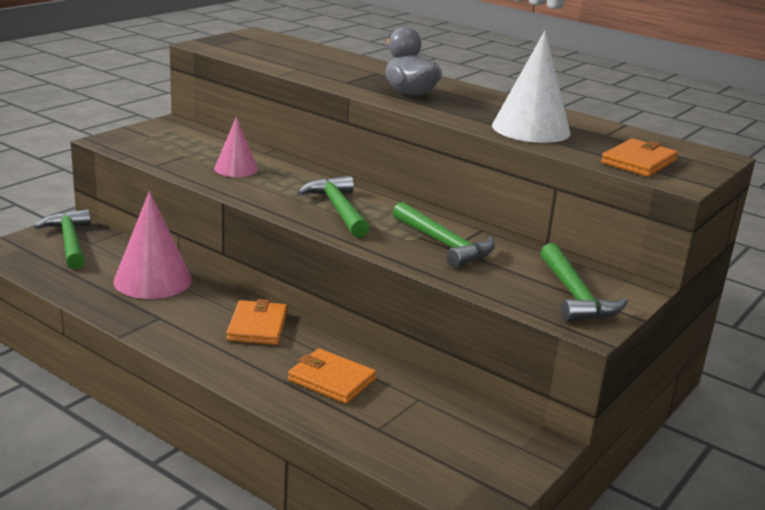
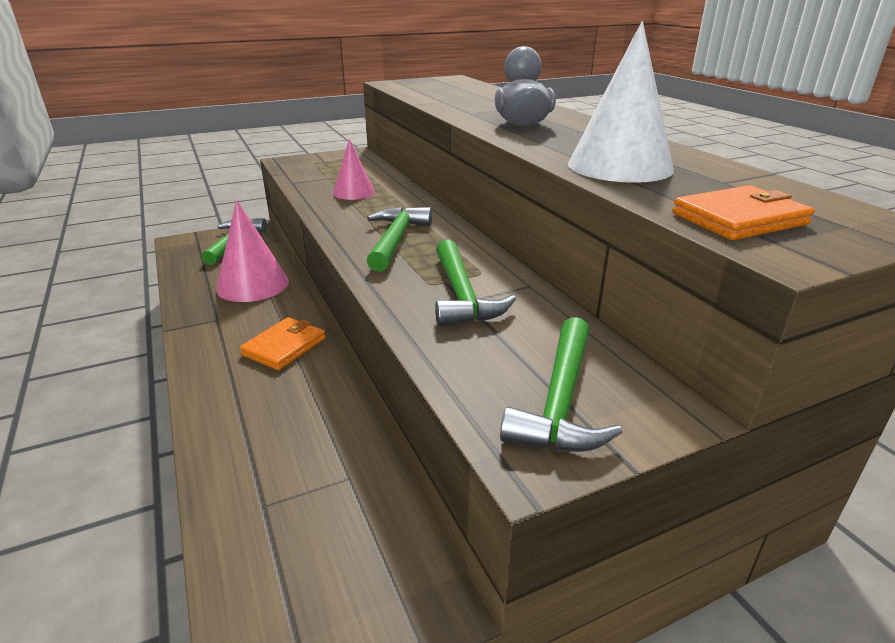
camera: 30 degrees right, 5 degrees up
(331, 380) = (284, 425): orange wallet -> none

